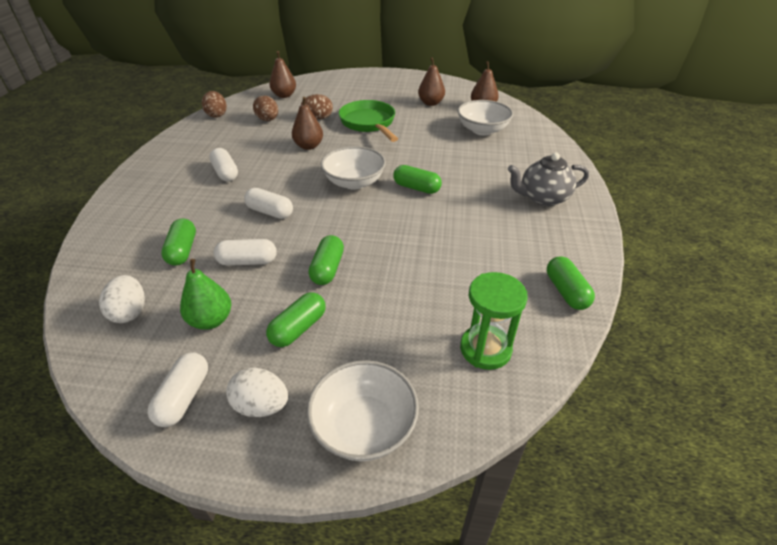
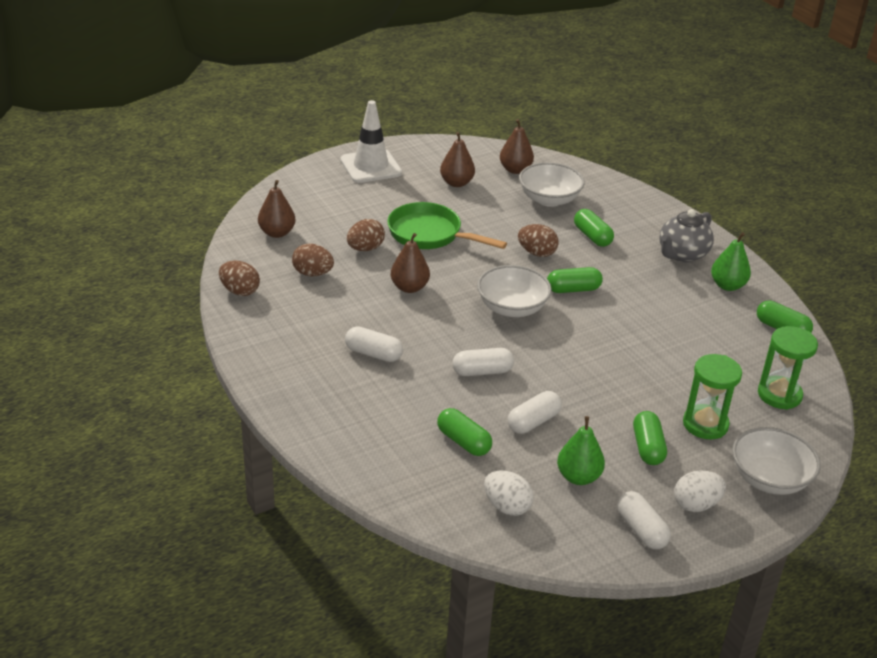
camera: 40 degrees left, 5 degrees down
(327, 269) = (604, 395): green capsule -> green capsule (592, 236)
(376, 337) = (705, 424): none -> green hourglass
(390, 81) = (371, 166): none -> white traffic cone
(424, 157) = (536, 253): none -> brown egg
(555, 235) = (727, 285): none -> green pear

